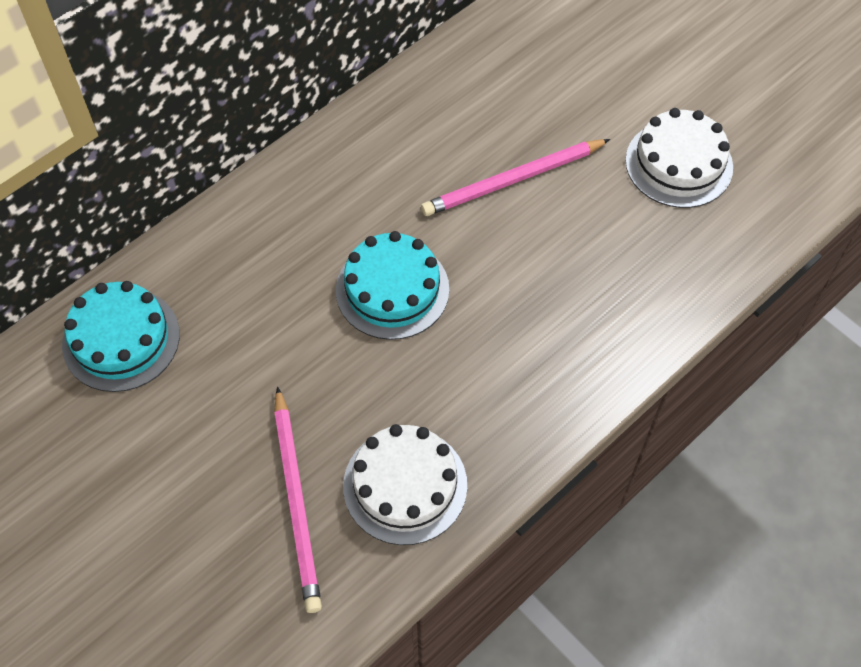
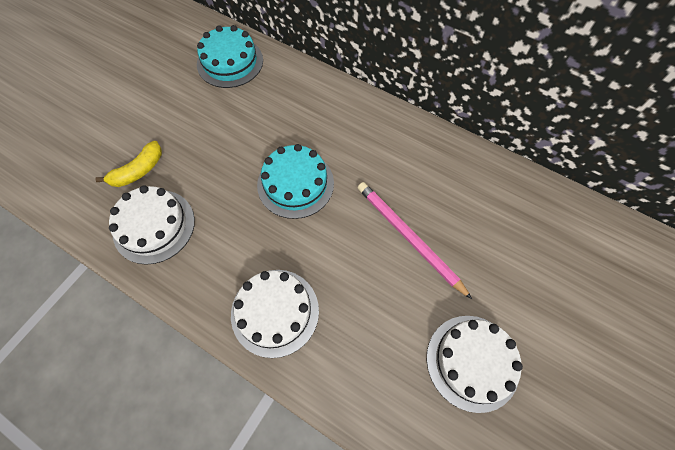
camera: 75 degrees right, 5 degrees up
(297, 501) = (138, 171): pink pencil -> yellow banana
(575, 349) = (275, 312): none -> white cake

